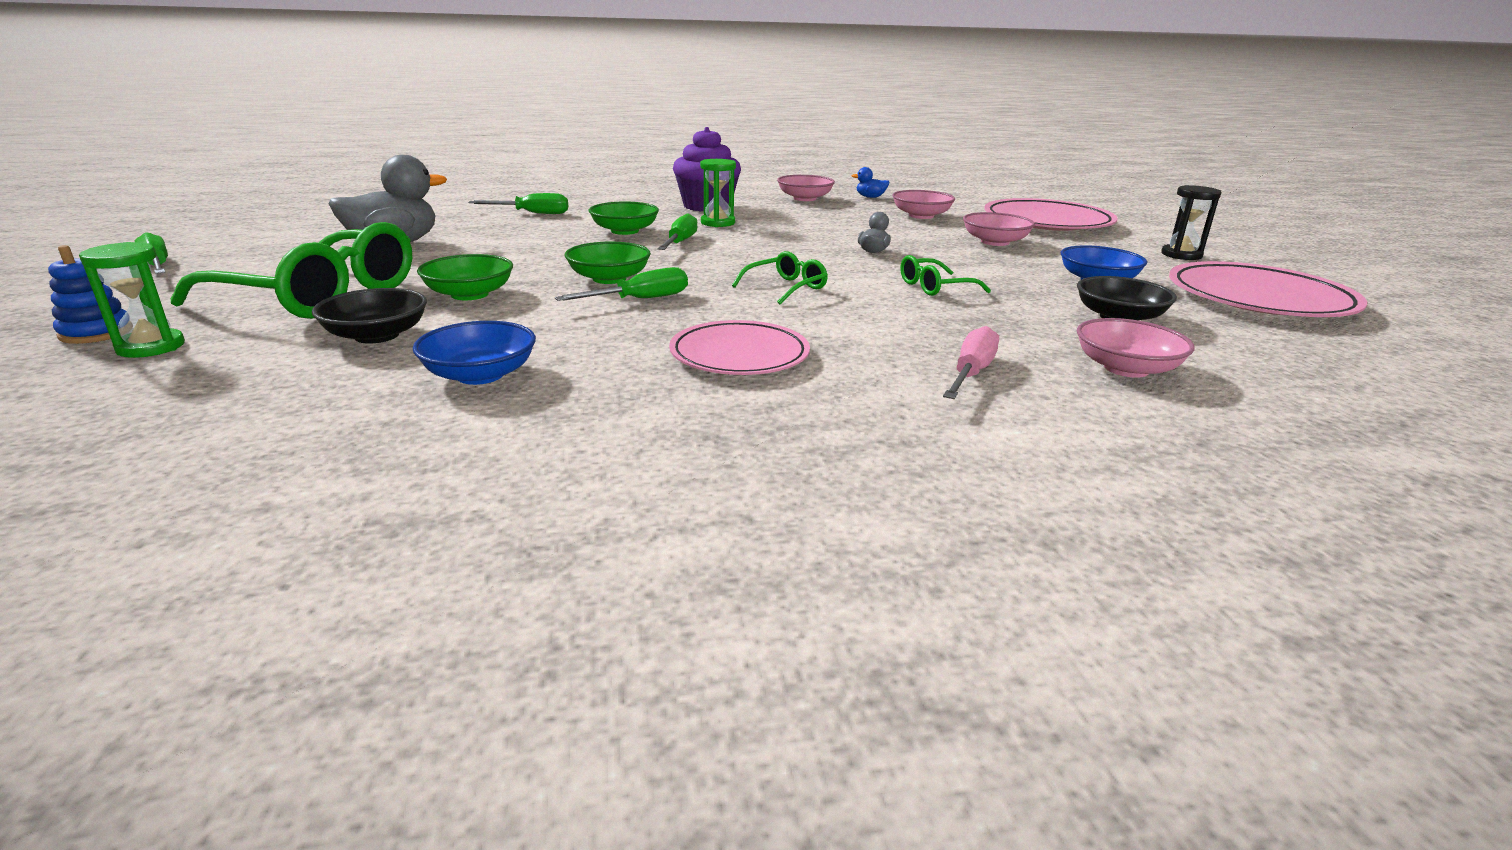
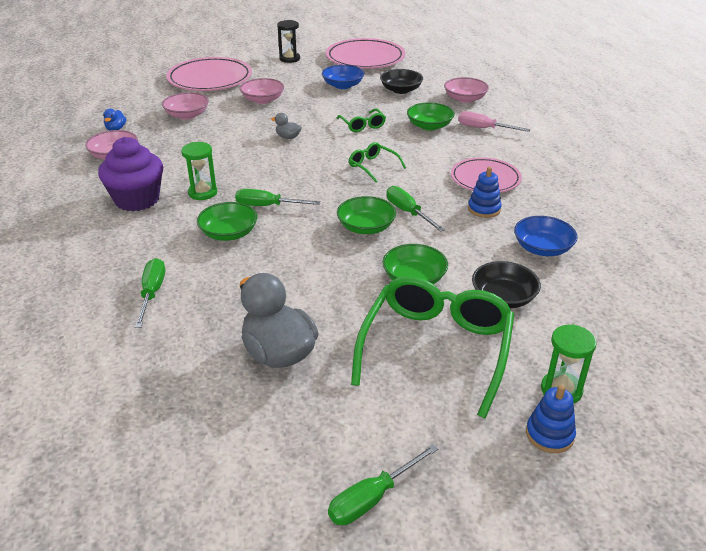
camera: 90 degrees left, 10 degrees up
(631, 345) = (484, 209): none -> blue stacking toy
(957, 329) = (429, 126): none -> green bowl

